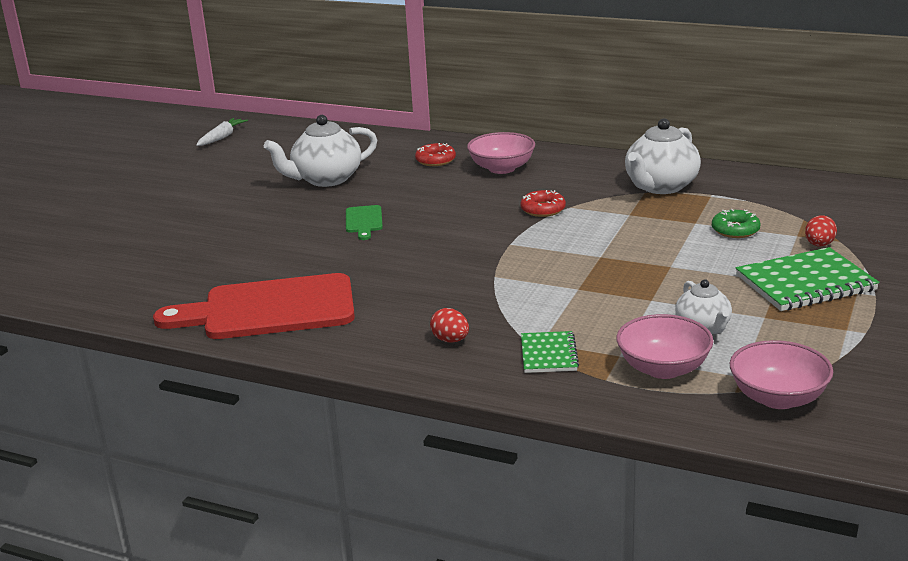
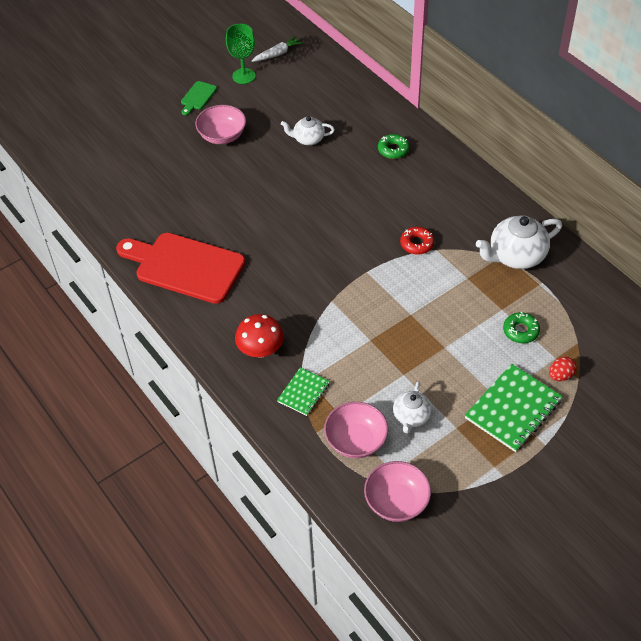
camera: 30 degrees right, 25 degrees up
(195, 160) = (244, 76): none -> green goblet
(326, 179) = (308, 139): white teapot -> white teapot, size x0.59
(364, 221) = (297, 201): green cutting board -> green cutting board (197, 97)
(435, 160) = (393, 150): red donut -> green donut
(450, 340) = (260, 350): red egg -> red mushroom
(502, 168) = (428, 181): pink bowl -> pink bowl (222, 136)
(805, 283) = (513, 409): green notebook -> green notebook turned 60 degrees counterclockwise

